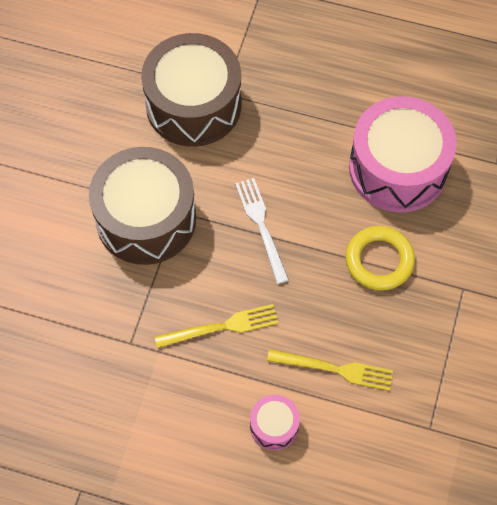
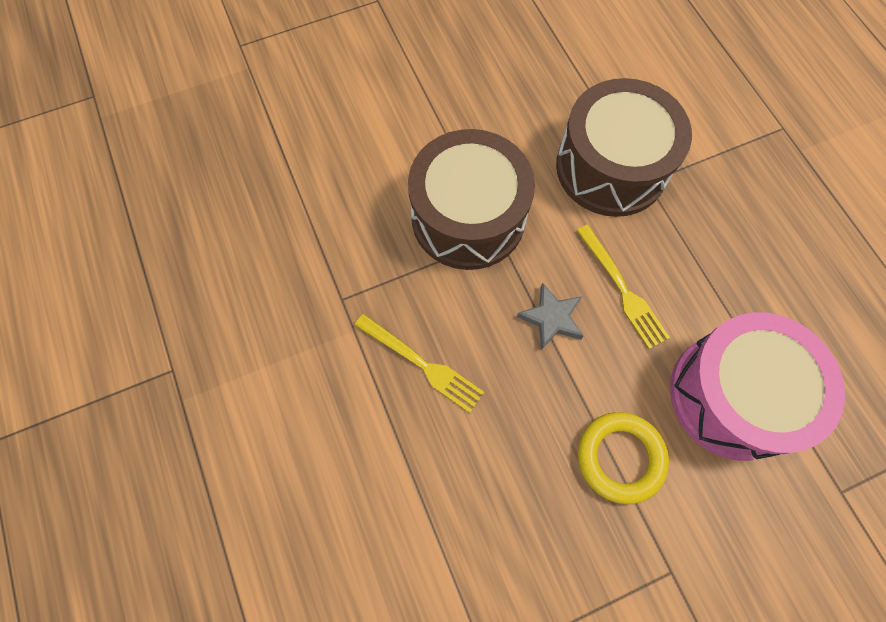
camera: 50 degrees right, 5 degrees up
(261, 226) = (552, 318): white fork -> grey star
(274, 426) = (363, 494): pink drum -> none
(335, 369) = (469, 507): yellow fork -> yellow fork (622, 289)

